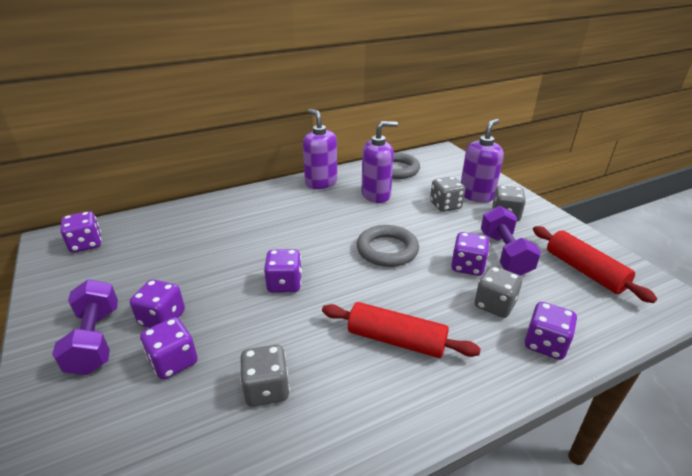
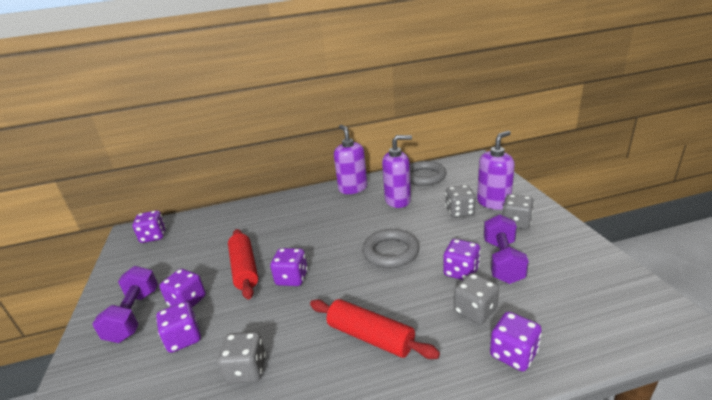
camera: 15 degrees right, 5 degrees down
(584, 271) = (581, 283): red rolling pin -> red rolling pin (244, 269)

